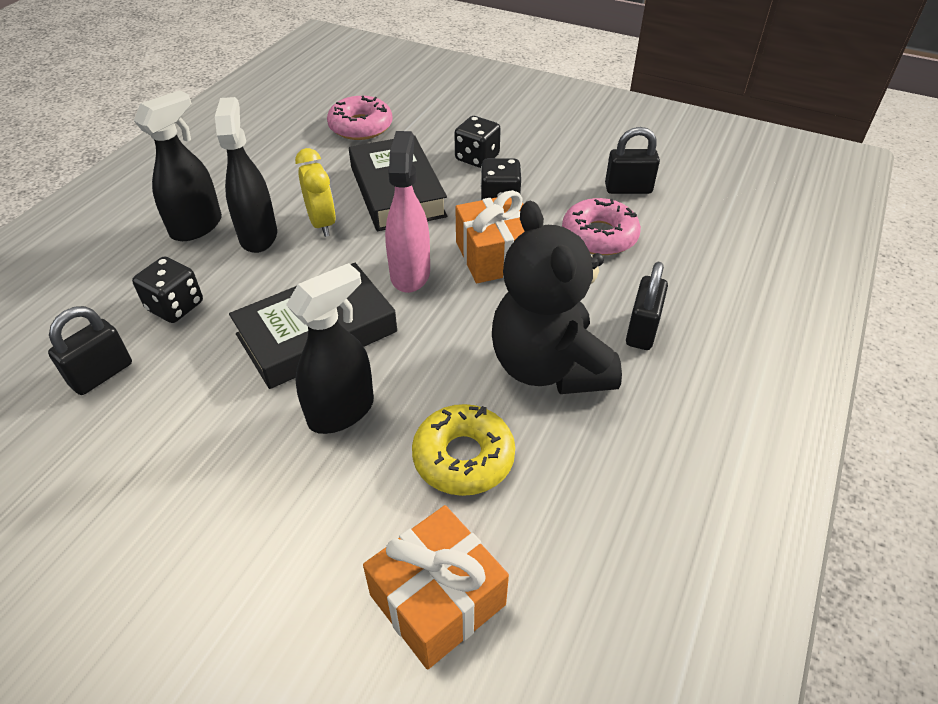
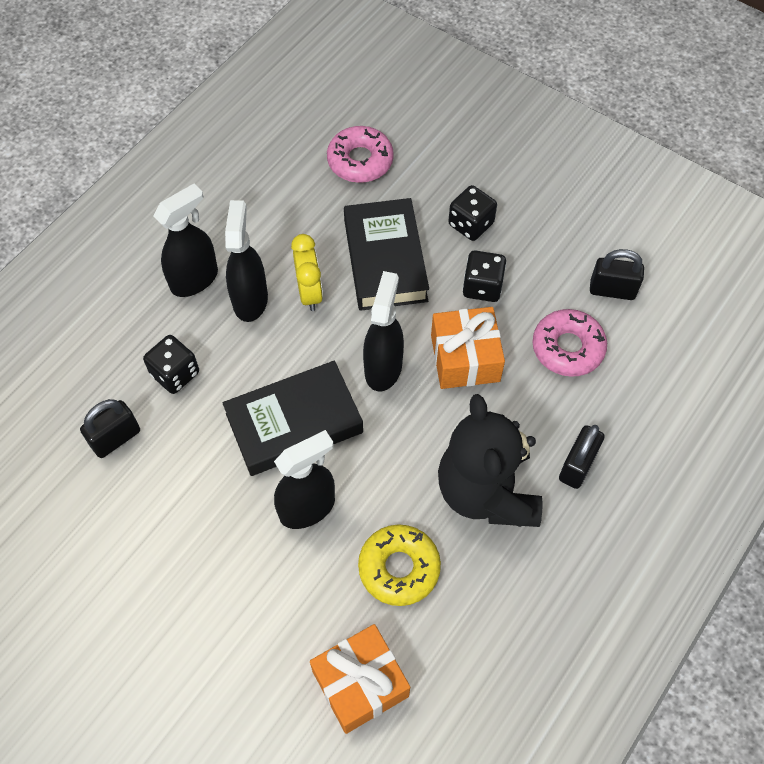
camera: 10 degrees right, 15 degrees up
(410, 273) = (383, 367): pink spray bottle -> black spray bottle

